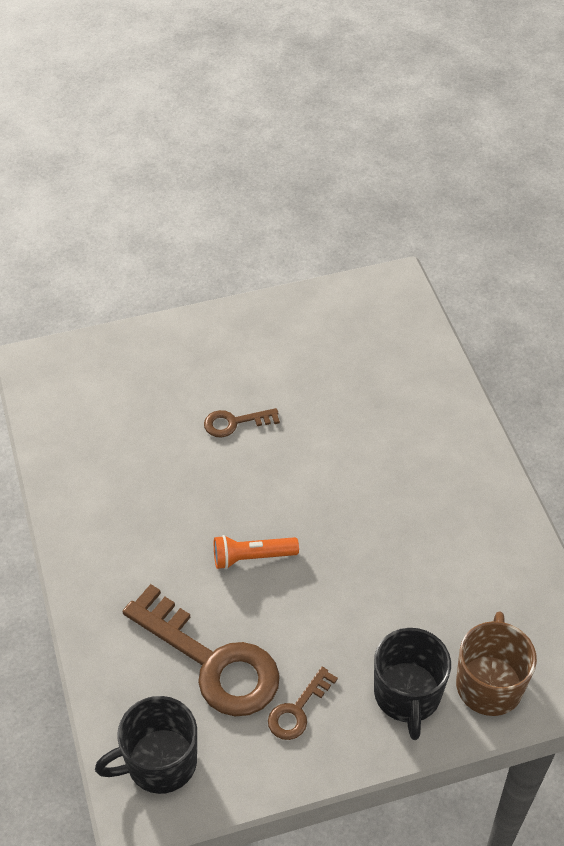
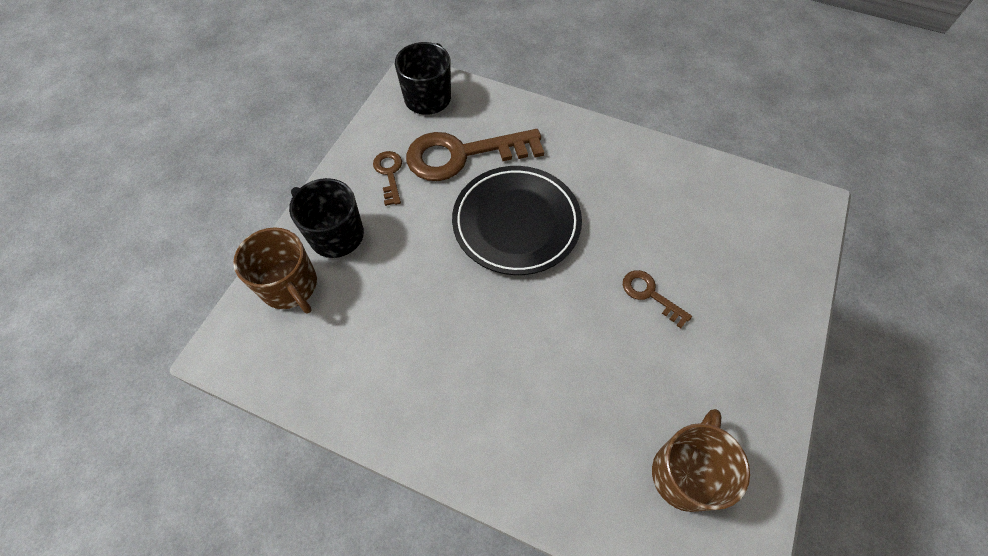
camera: 130 degrees right, 10 degrees up
(234, 423) = (650, 294): brown key -> brown key turned 75 degrees counterclockwise
(252, 557) = (516, 223): orange flashlight -> black plate
(356, 335) = (685, 473): none -> brown mug

